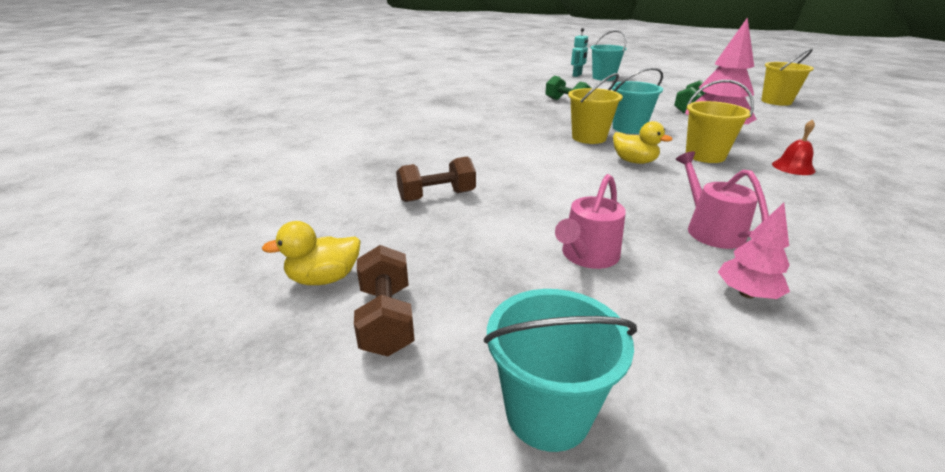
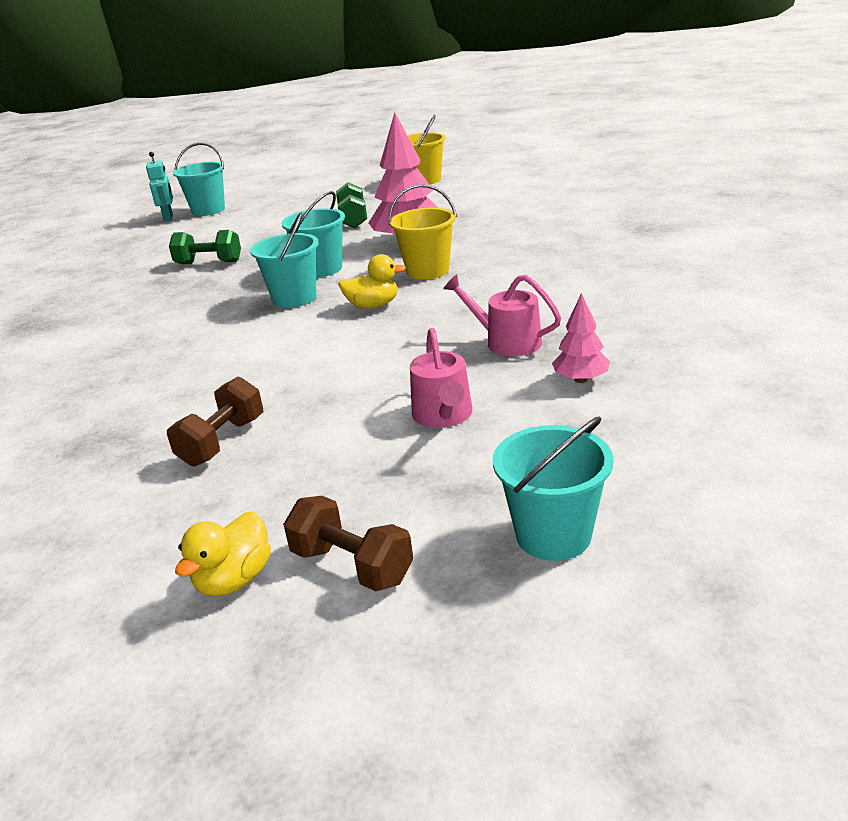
camera: 40 degrees left, 0 degrees up
(589, 138) = (294, 298): yellow bucket -> turquoise bucket
(793, 167) = (507, 252): red bell -> none

